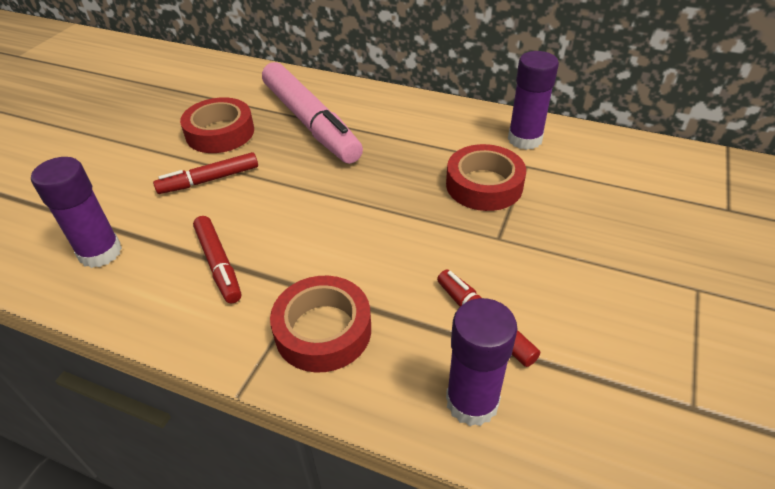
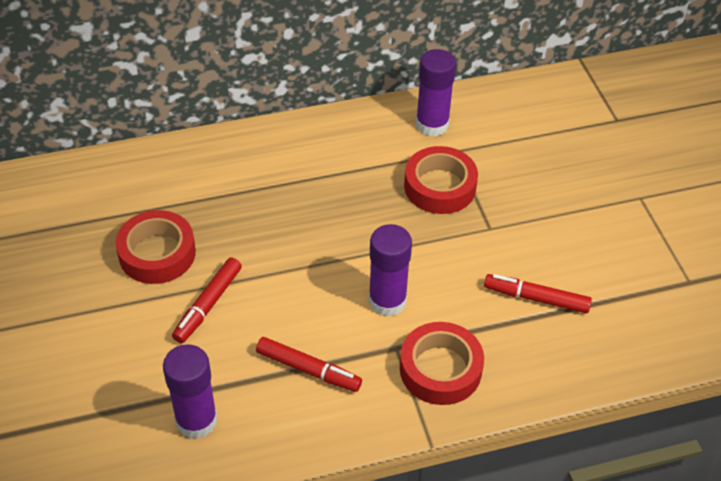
camera: 40 degrees left, 5 degrees up
(310, 122) = (232, 198): pink marker -> none
(472, 402) = (574, 355): purple glue stick -> purple glue stick (387, 301)

